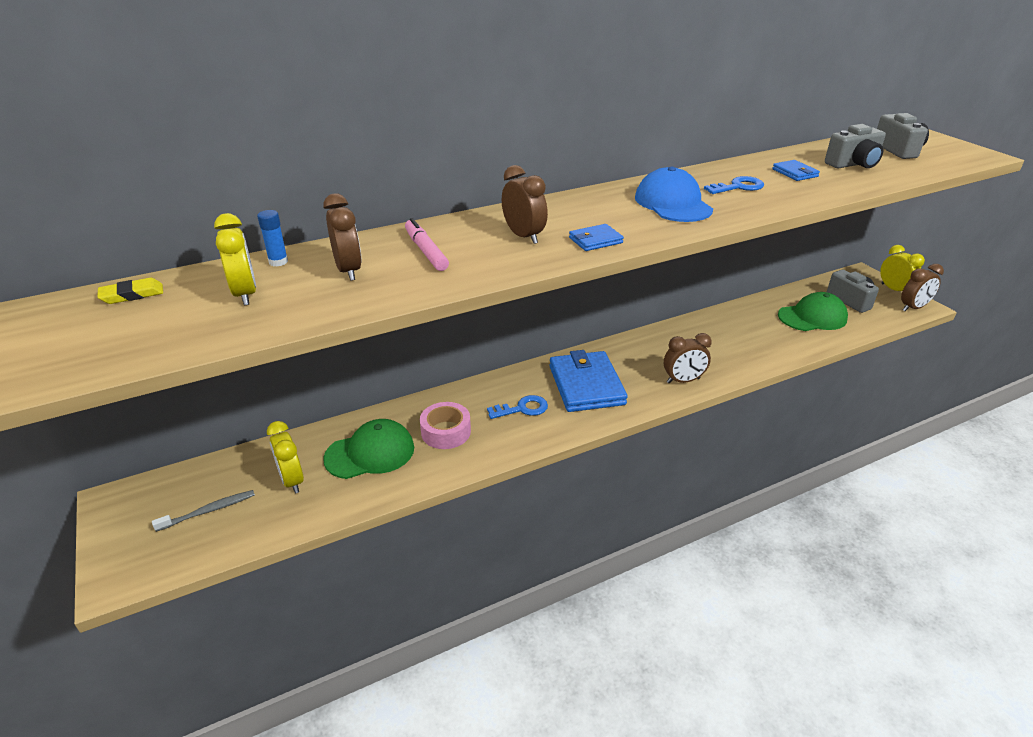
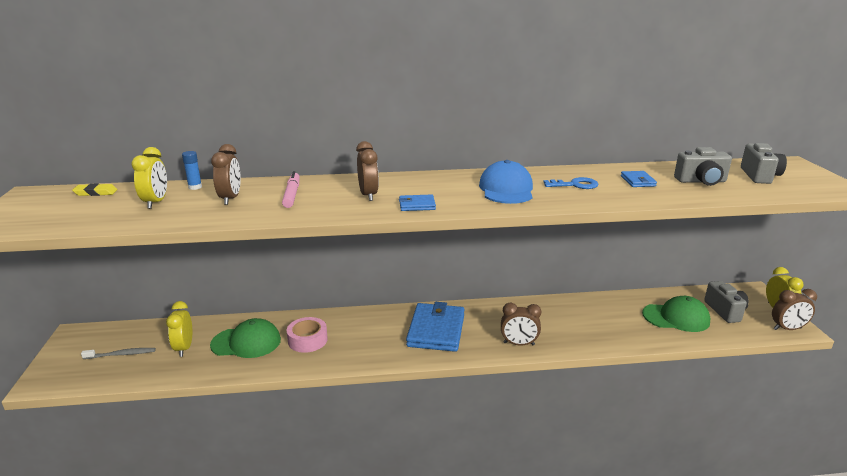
camera: 20 degrees right, 10 degrees down
(522, 409) = (374, 336): blue key -> none

